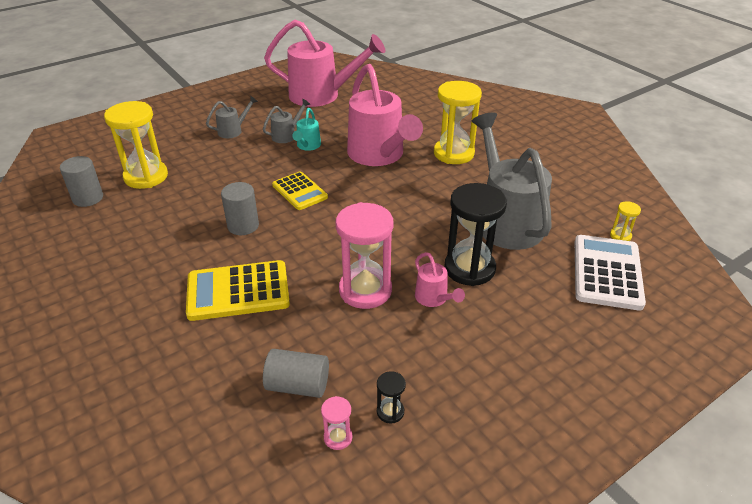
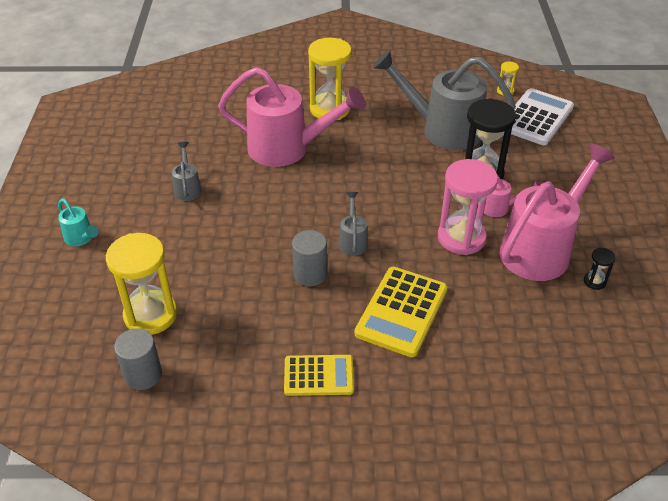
camera: 55 degrees left, 5 degrees up
(233, 131) = (134, 220): grey watering can -> grey watering can (353, 241)
(298, 385) = (538, 318): grey cylinder -> none
(299, 191) = (292, 218): yellow calculator -> yellow calculator (318, 376)
(307, 146) = (223, 183): turquoise watering can -> turquoise watering can (81, 238)
(322, 95) = (140, 135): pink watering can -> pink watering can (541, 249)
(338, 437) = (601, 318): pink hourglass -> none
(607, 272) = (536, 118): white calculator -> white calculator turned 75 degrees clockwise

